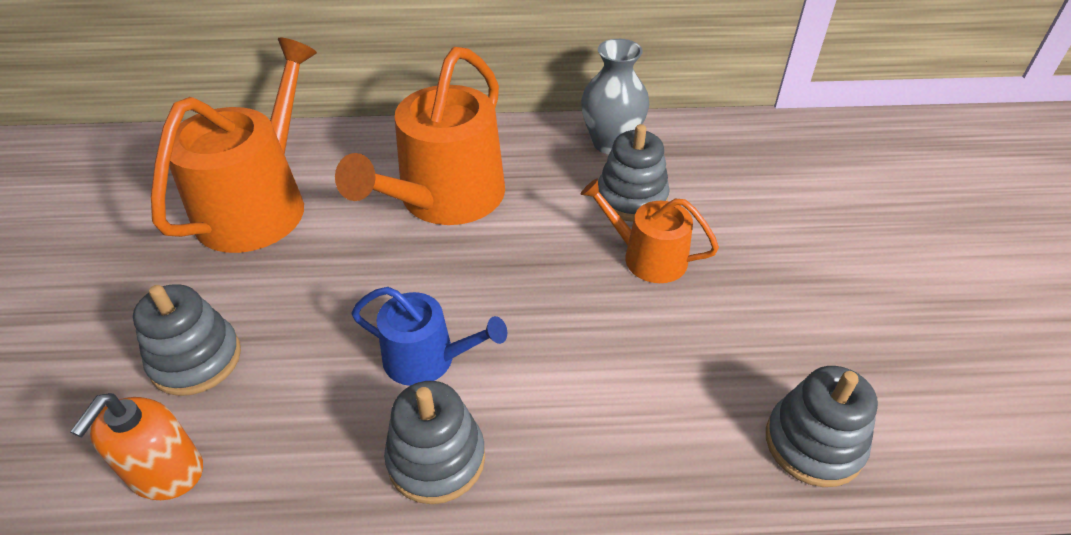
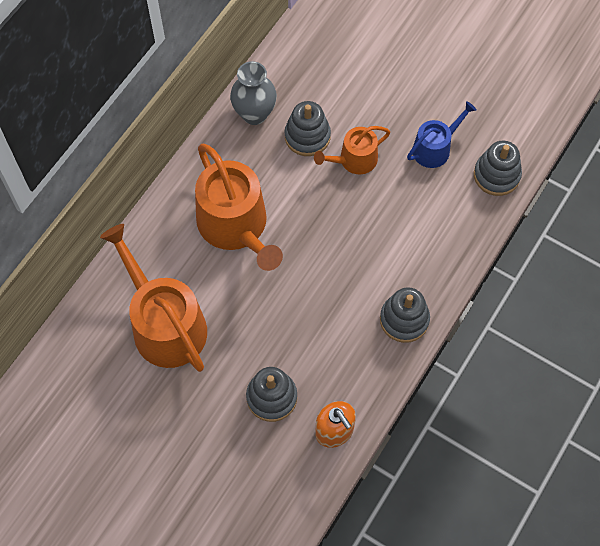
camera: 55 degrees left, 20 degrees up
(427, 358) = (346, 295): blue watering can -> blue watering can (435, 148)

